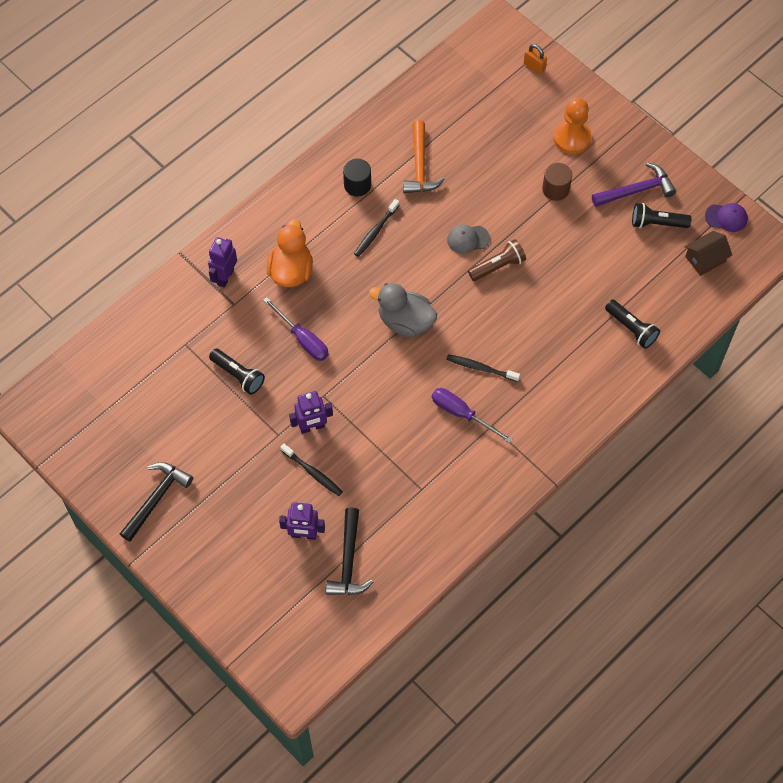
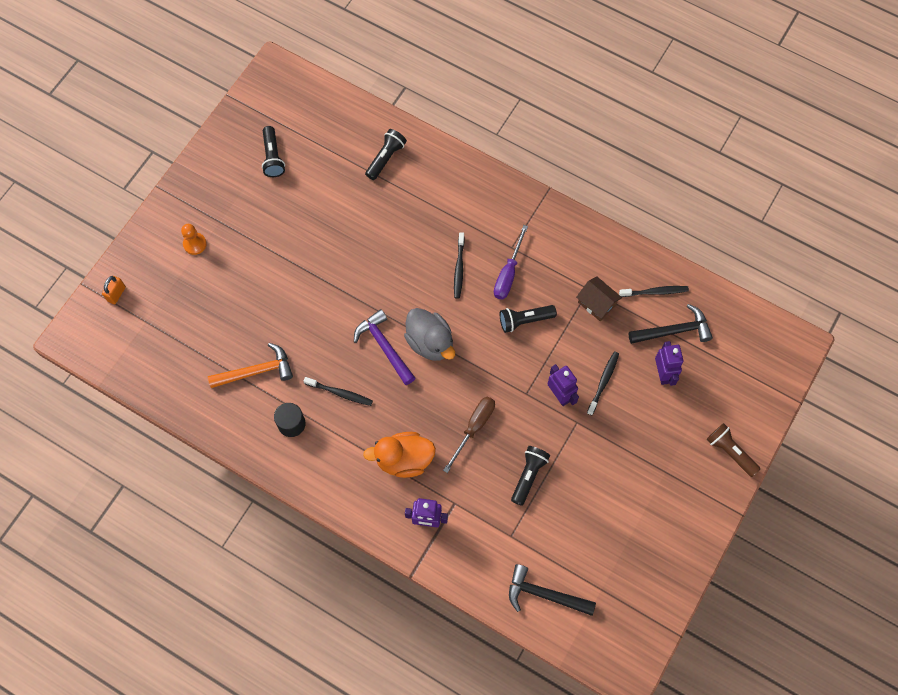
camera: 105 degrees left, 5 degrees up
(156, 498) = (674, 511): black hammer -> black hammer (544, 594)
(303, 339) = (474, 428): purple screwdriver -> brown screwdriver
(399, 556) = (655, 292): none -> black toothbrush
(403, 416) = (525, 320): none -> black flashlight
(405, 321) = (430, 342): grey duck -> grey duck turned 45 degrees counterclockwise
(468, 239) = (328, 309): grey cap -> none
(498, 266) = (351, 277): brown flashlight -> brown flashlight (730, 452)
(555, 189) = (255, 246): brown cylinder -> none
(572, 138) = (195, 244): orange pawn -> orange pawn, size x0.64
(636, 190) = (241, 179): purple hammer -> purple hammer (384, 347)
(705, 259) = (301, 114): brown house -> brown house (597, 303)
(726, 217) = (254, 105): purple cap -> none

